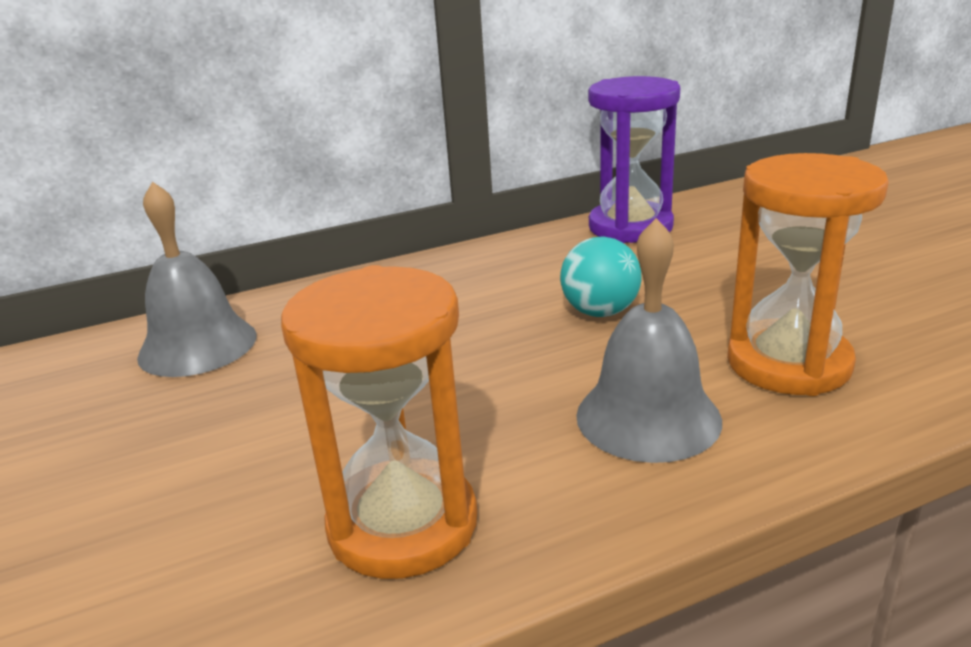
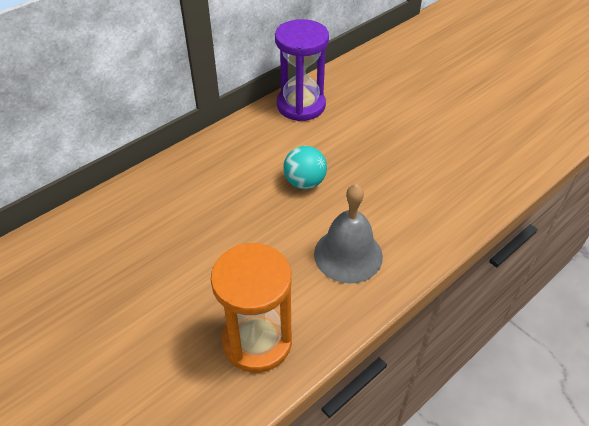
camera: 20 degrees left, 20 degrees up
(198, 345) = (84, 243): grey bell -> none
(788, 363) = (404, 207): orange hourglass -> none

